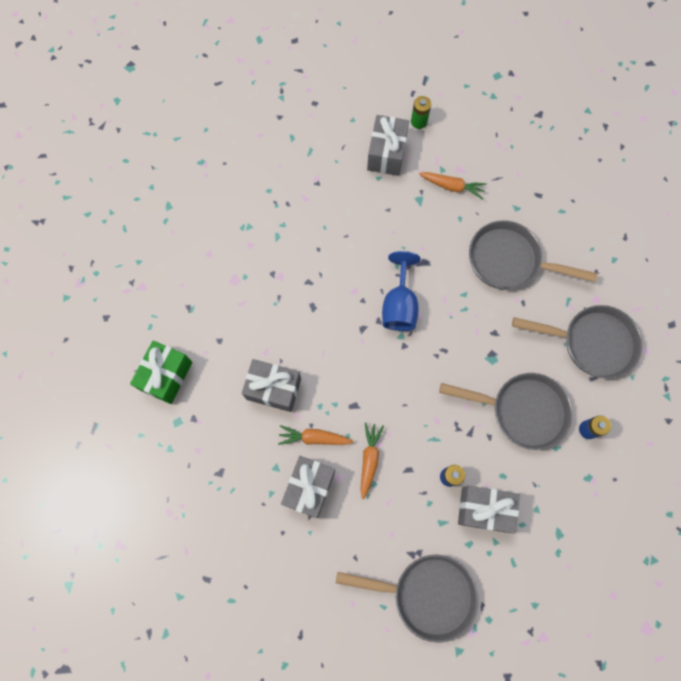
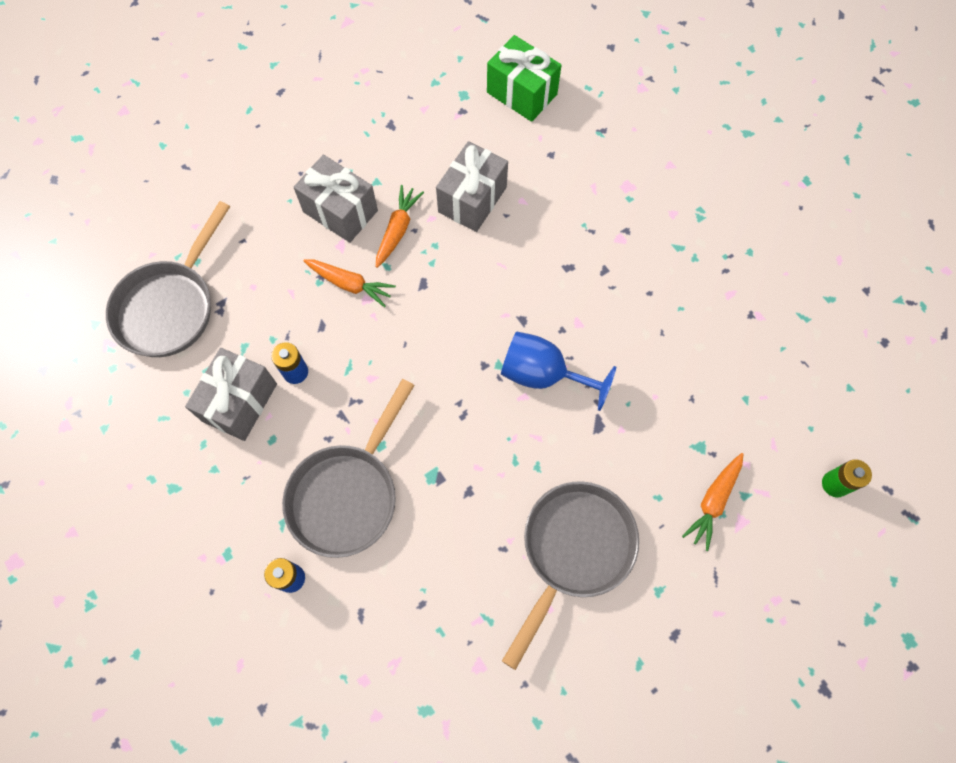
camera: 105 degrees right, 5 degrees down
(386, 154) = (784, 421): grey gift -> none
(592, 343) = (413, 632): grey pan -> none

